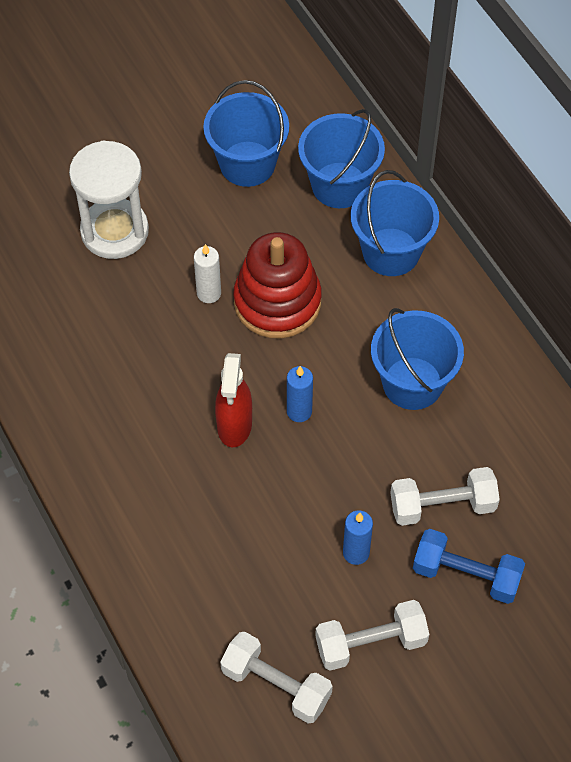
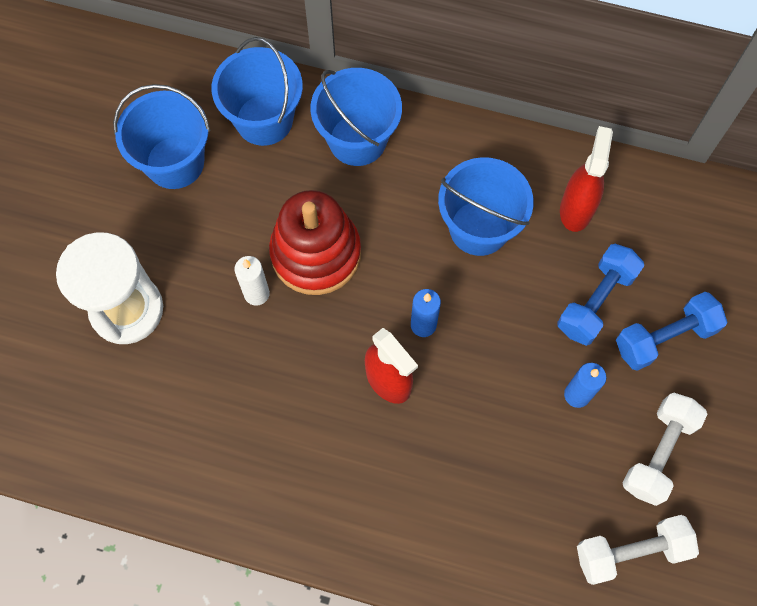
camera: 45 degrees left, 10 degrees up
(442, 505) = (595, 301): white dumbbell -> blue dumbbell
(501, 432) = (576, 209): none -> red spray bottle

